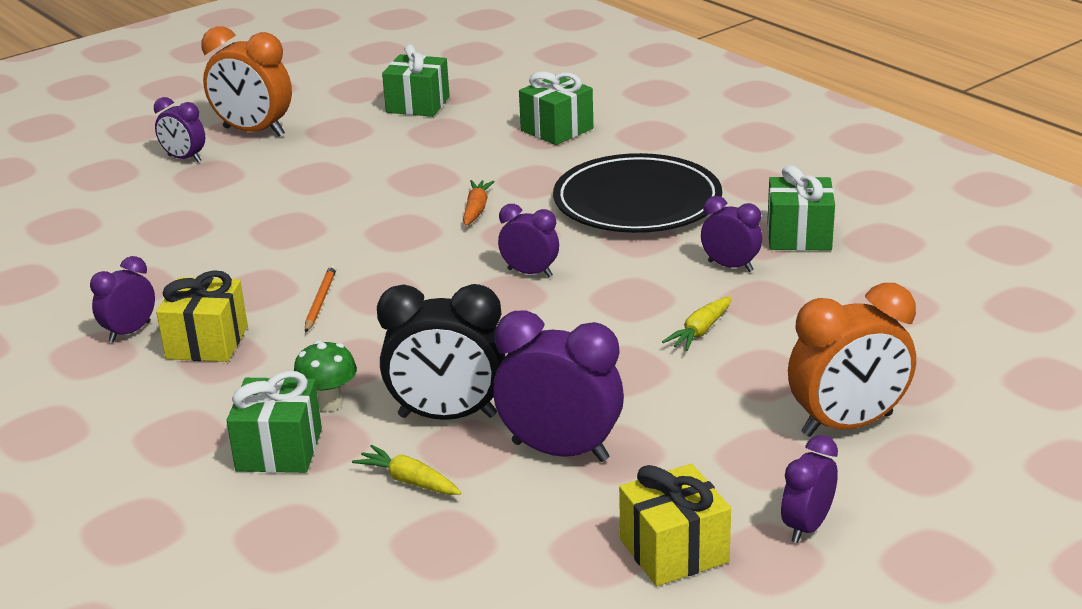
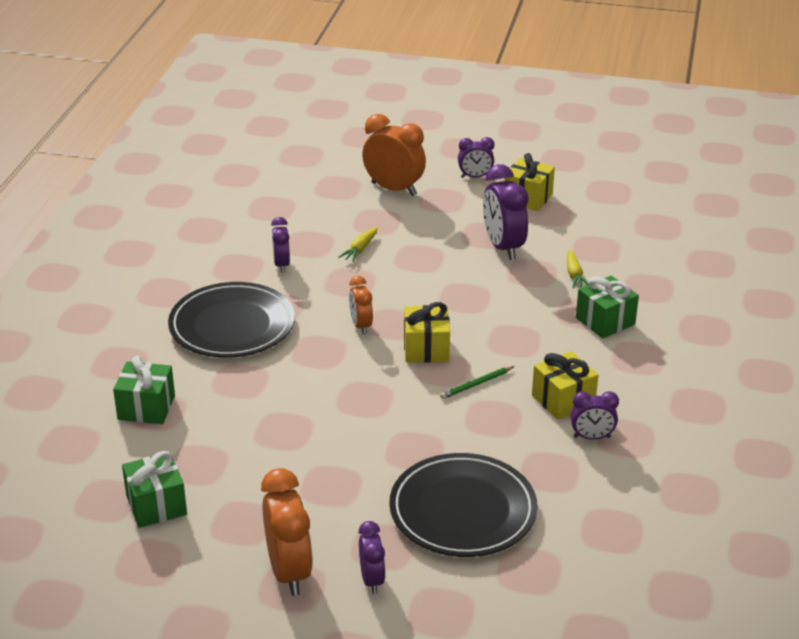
camera: 130 degrees left, 5 degrees up
(176, 222) = (463, 510): none -> black plate
(320, 301) = (476, 384): orange pencil -> green pencil
(329, 403) = (555, 327): green mushroom -> none
(427, 296) = (426, 349): none -> yellow gift
(447, 416) = (518, 288): black clock -> none
(476, 209) = (305, 383): orange carrot -> none
(530, 273) = (361, 325): purple clock -> orange clock
(700, 331) = (360, 249): yellow carrot -> yellow carrot turned 120 degrees clockwise
(799, 236) = (222, 256): green gift -> none

